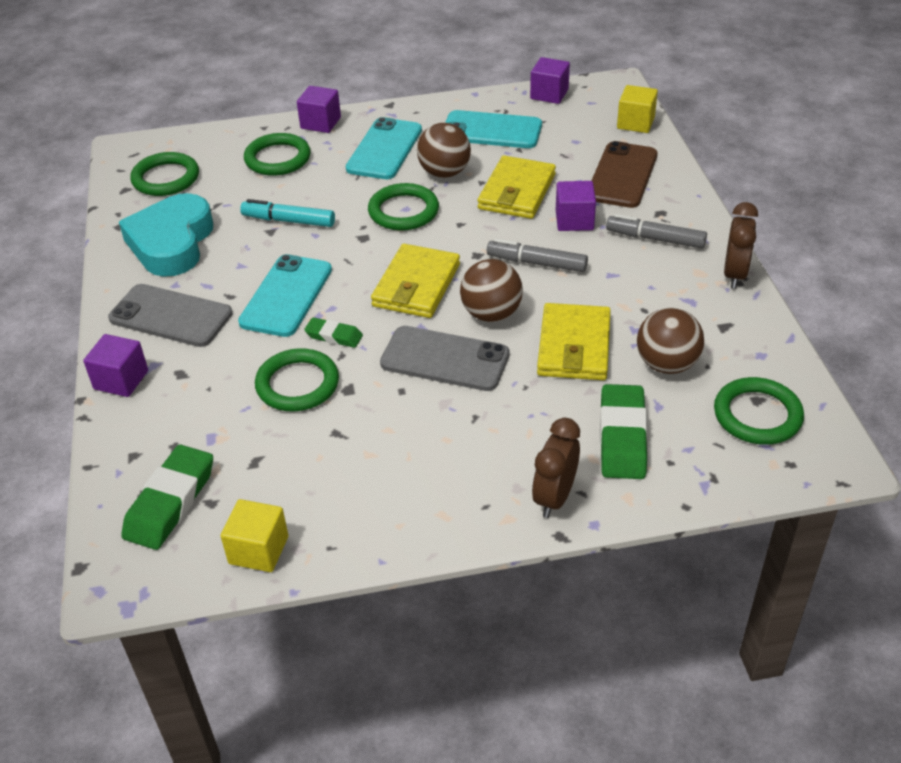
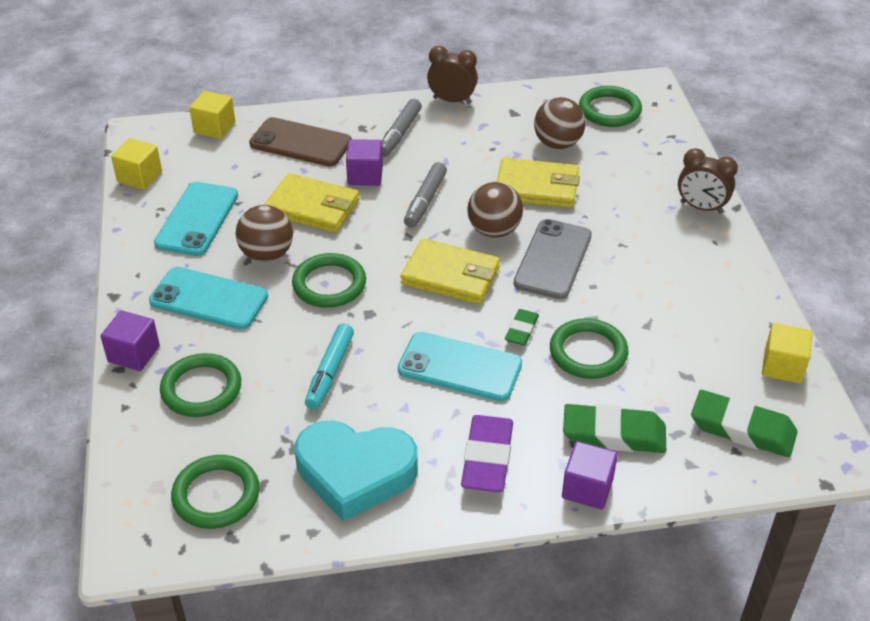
camera: 90 degrees left, 0 degrees up
(170, 316) = (487, 458): grey phone -> purple eraser
(549, 94) = (139, 177): purple cube -> yellow cube
(622, 437) = (637, 171): green eraser -> green eraser (613, 434)

